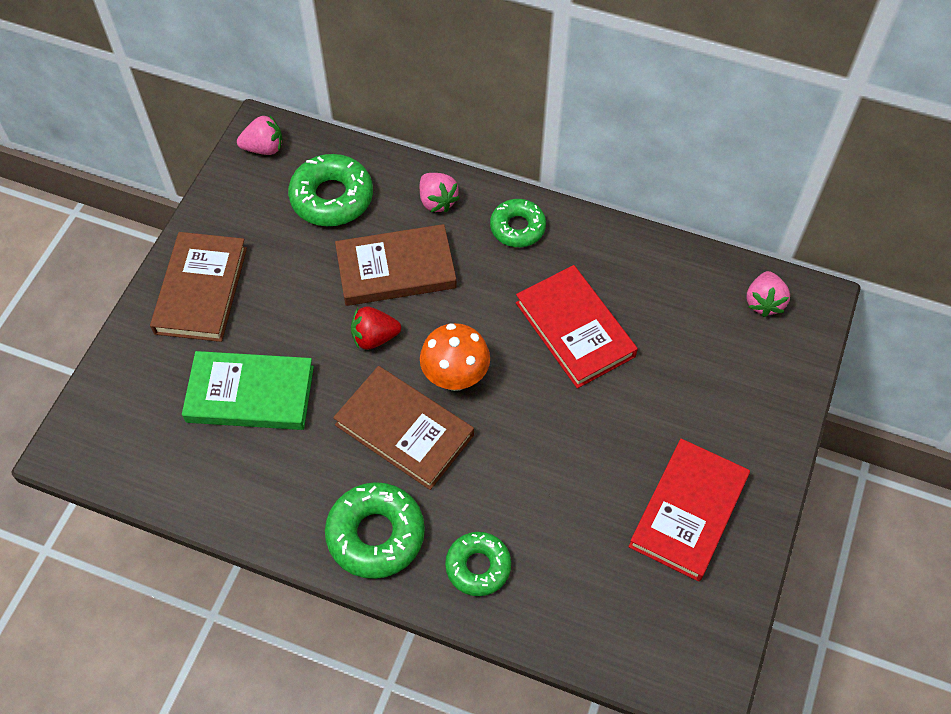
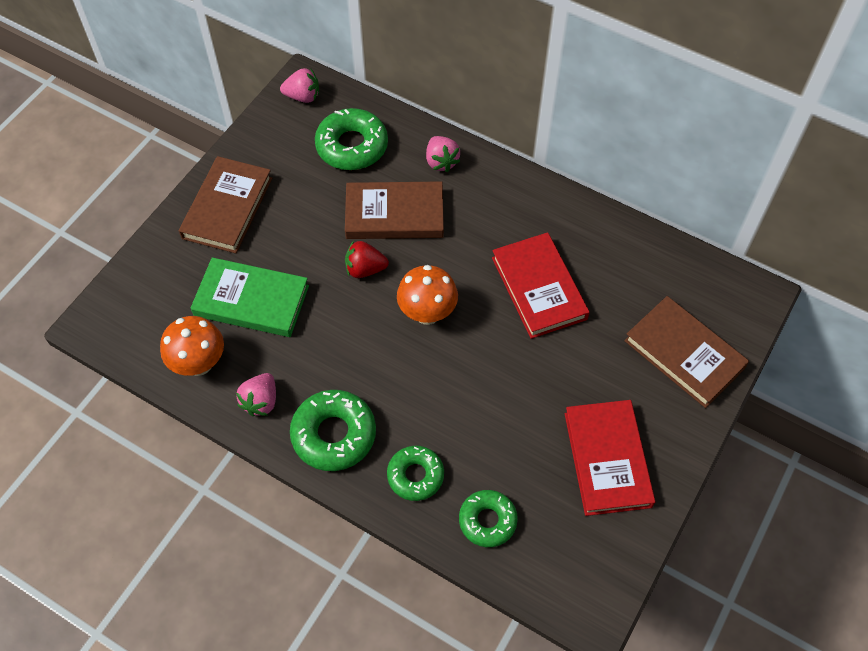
camera: 10 degrees right, 0 degrees up
(203, 477) = (199, 364): none -> orange mushroom
(404, 430) = (375, 351): brown book -> brown book (684, 354)
(517, 228) = (506, 194): green donut -> green donut (487, 521)
(688, 512) = (607, 459): red book -> red book turned 45 degrees counterclockwise
(763, 302) = (711, 290): pink strawberry -> pink strawberry (261, 401)

